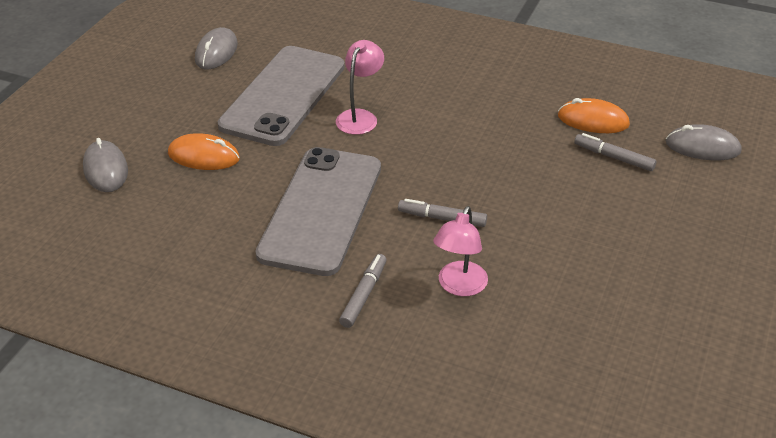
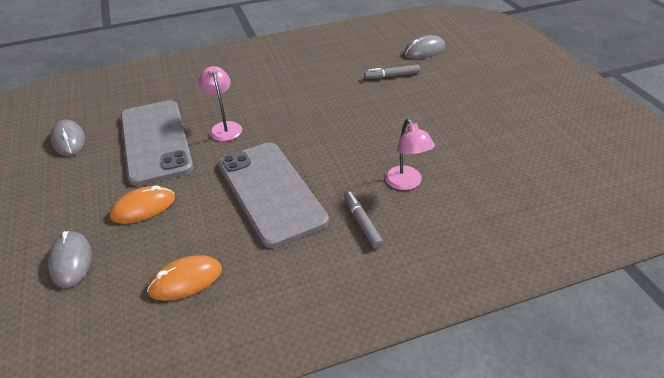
camera: 40 degrees left, 0 degrees up
(105, 169) = (71, 261): grey mouse -> grey mouse turned 45 degrees clockwise
(442, 218) = (348, 154): grey marker -> none
(593, 120) = (358, 64): orange mouse -> orange mouse (186, 280)

